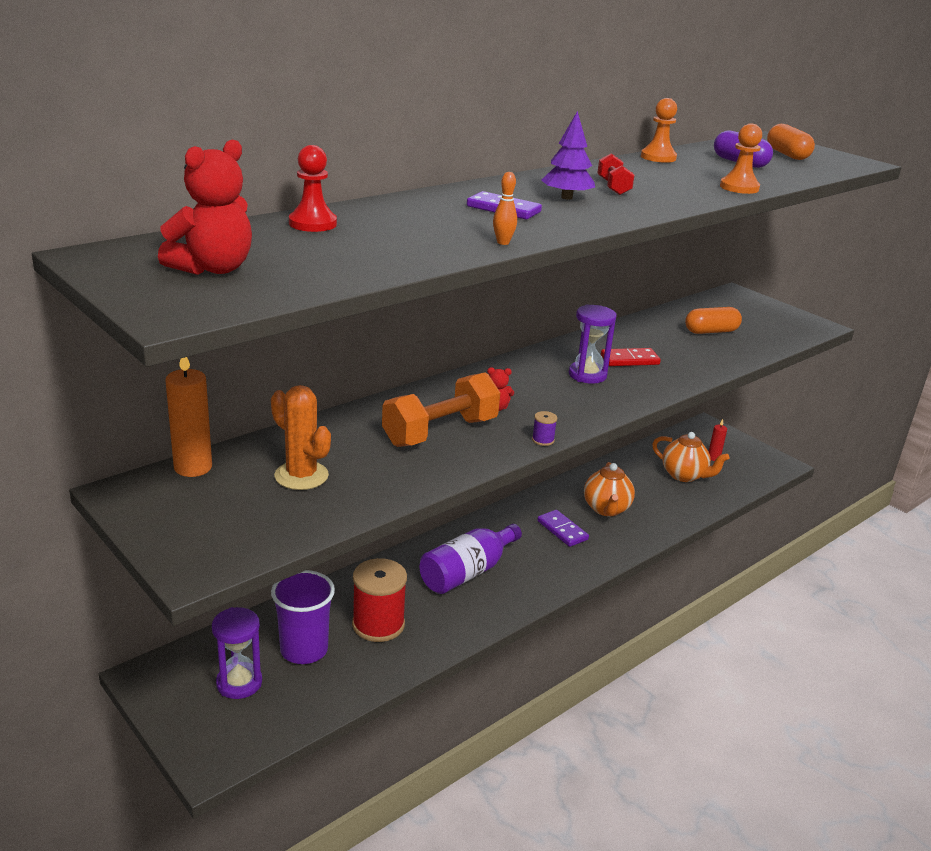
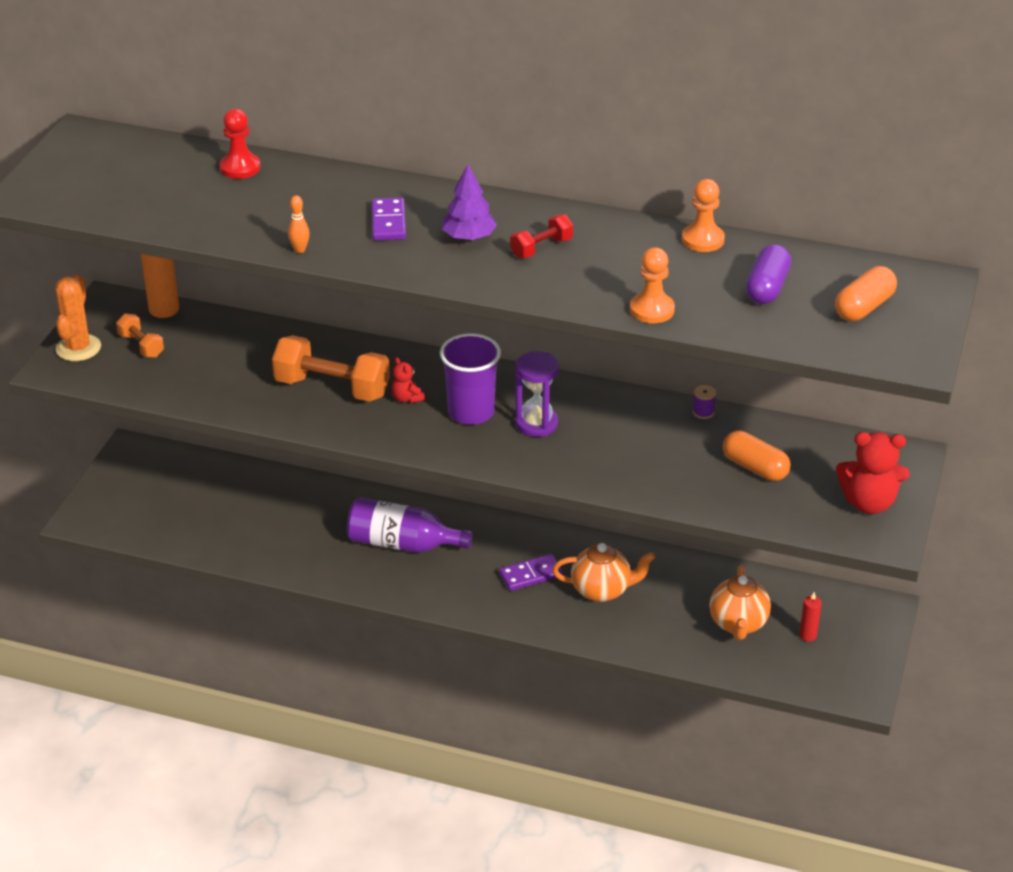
camera: 60 degrees right, 10 degrees up
(213, 268) = (107, 175): red teddy bear -> red teddy bear (869, 503)
(235, 500) = (141, 346): none -> orange dumbbell
(239, 683) = (161, 492): purple hourglass -> none
(301, 476) = (199, 356): orange cactus -> orange cactus (78, 348)
(304, 650) = (222, 504): purple cup -> purple cup (471, 412)
(378, 624) = (286, 526): red spool -> none
(543, 440) = (377, 442): purple spool -> purple spool (703, 412)
(562, 530) = (530, 575): purple domino -> purple domino turned 45 degrees clockwise
(606, 509) = (602, 590): orange teapot -> orange teapot turned 150 degrees counterclockwise
(630, 360) = (605, 437): red domino -> none

